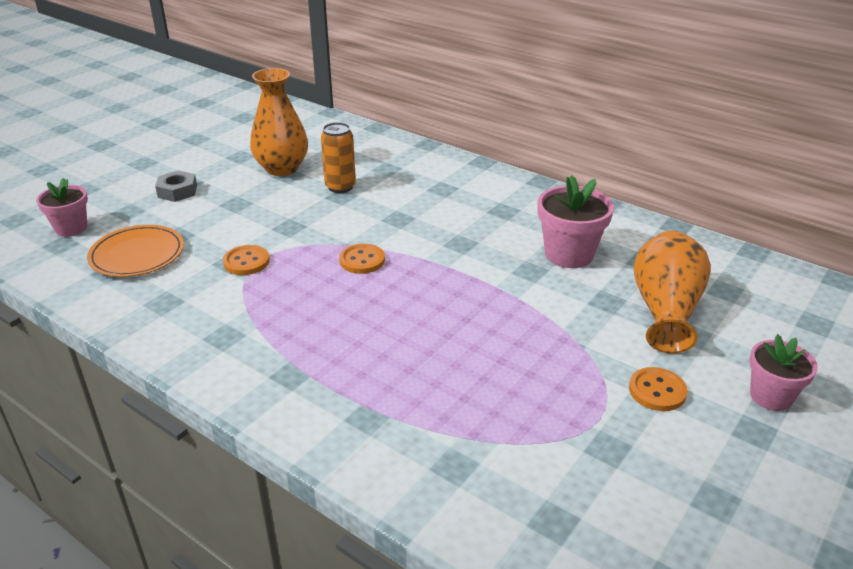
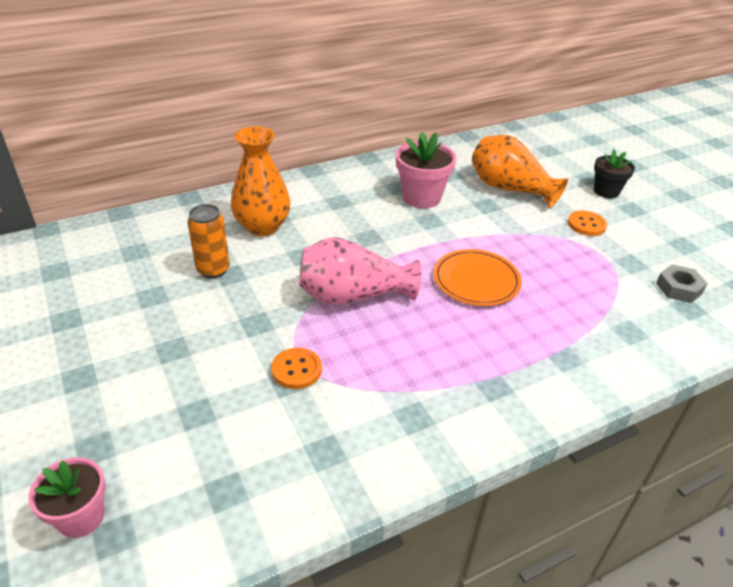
camera: 65 degrees left, 5 degrees up
(137, 254) = (208, 457): orange plate -> orange plate (476, 280)
(177, 191) = (92, 391): grey nut -> grey nut (679, 288)
(282, 168) = (132, 296): orange vase -> orange vase (262, 226)
(362, 260) = (352, 295): orange button -> pink vase
(771, 396) = (606, 191): pink flower pot -> black flower pot

